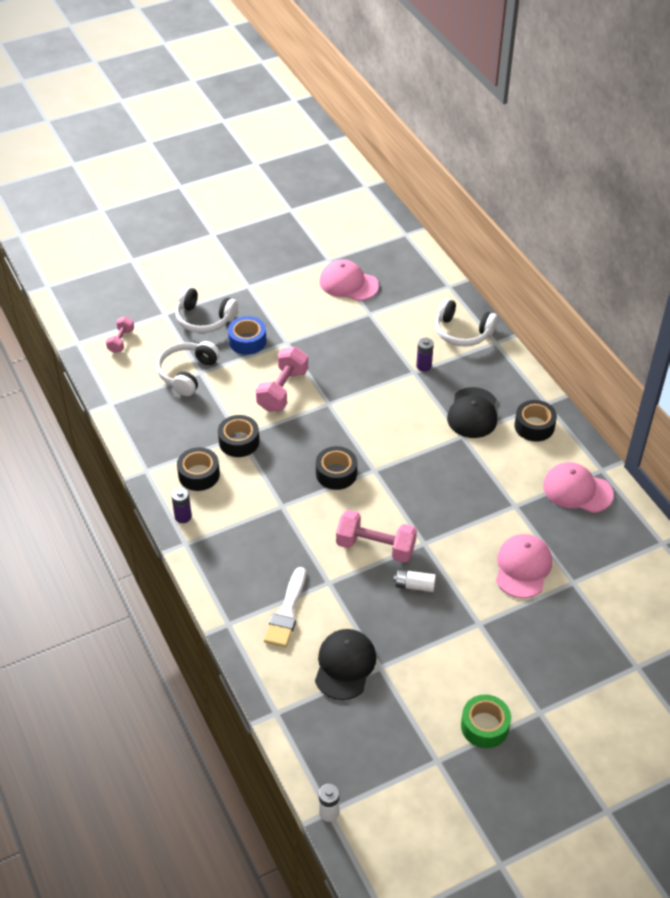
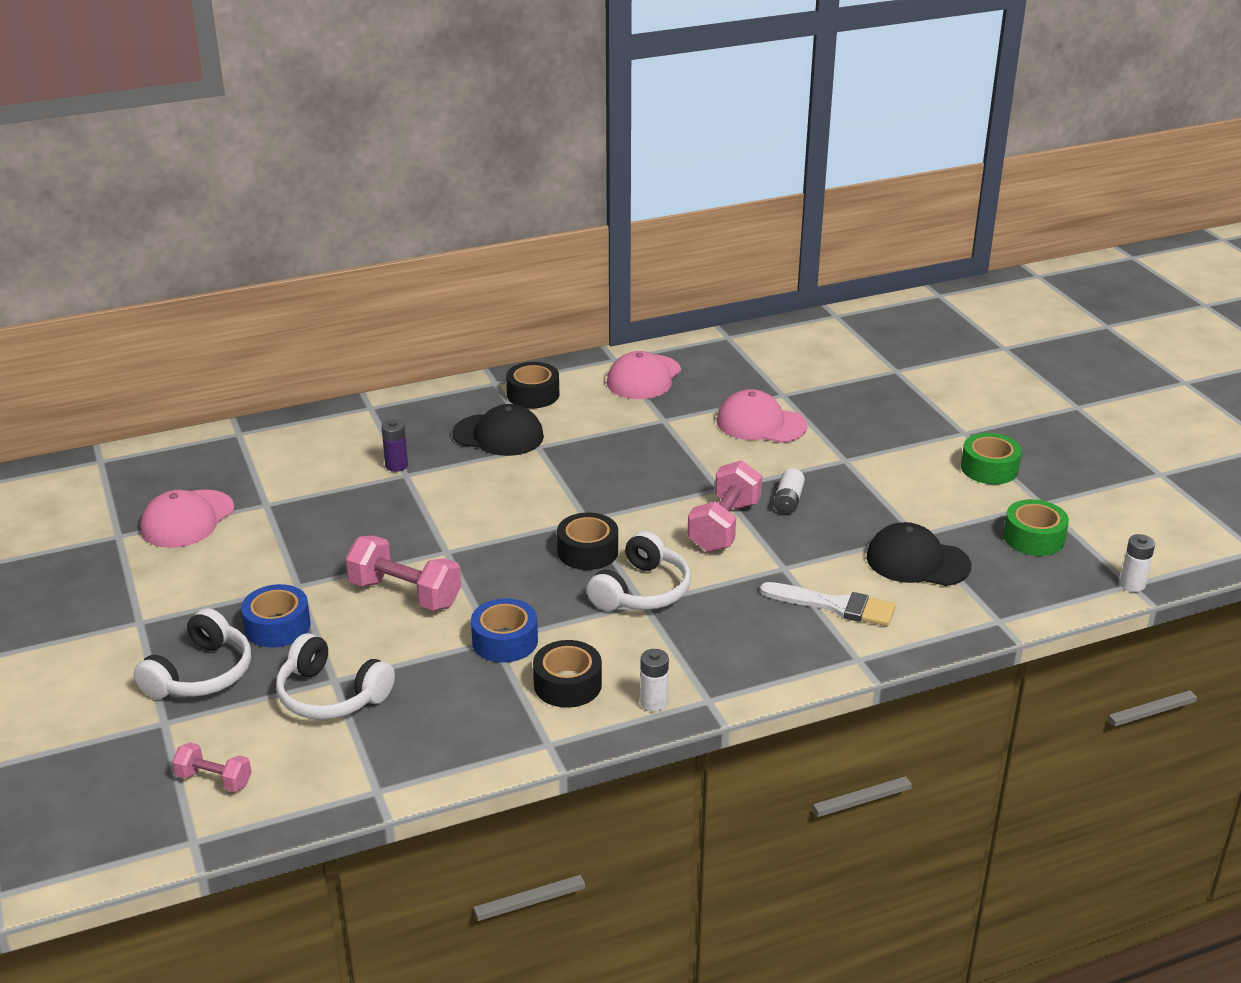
camera: 85 degrees left, 15 degrees down
(183, 516) = (654, 702): purple battery -> white battery
(239, 441) = (505, 641): black tape -> blue tape
(386, 748) = (1033, 538): none -> green tape
(462, 332) = (340, 430): white headphones -> white headphones (641, 591)

